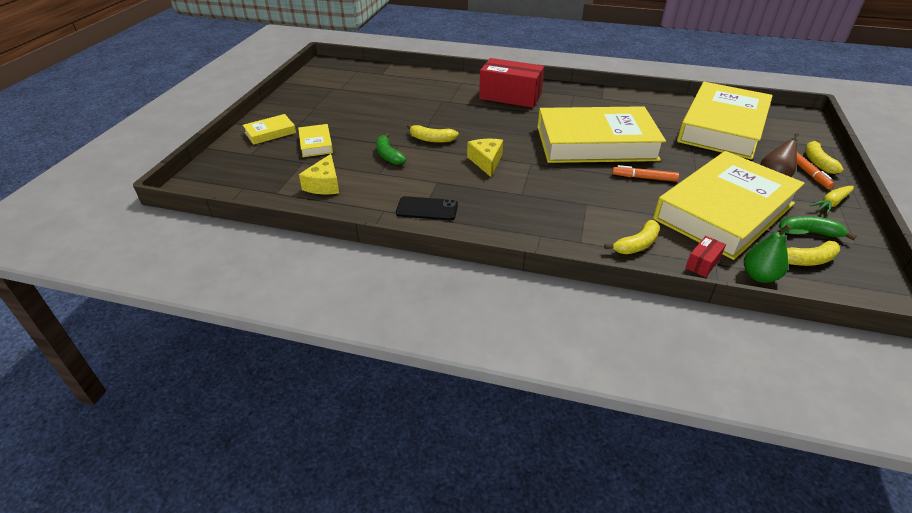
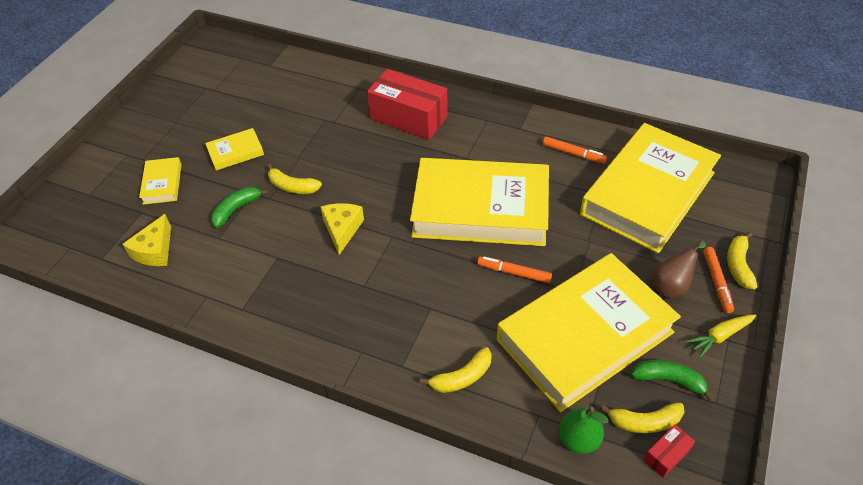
camera: 10 degrees right, 10 degrees up
(270, 132) = (118, 161): yellow book -> yellow book (235, 152)
(388, 155) = (236, 209): green banana -> green banana turned 60 degrees clockwise
(427, 209) = (253, 299): black phone -> none
(651, 109) = (573, 154): none -> orange marker
(702, 263) = (523, 413): red box -> red box (666, 455)

